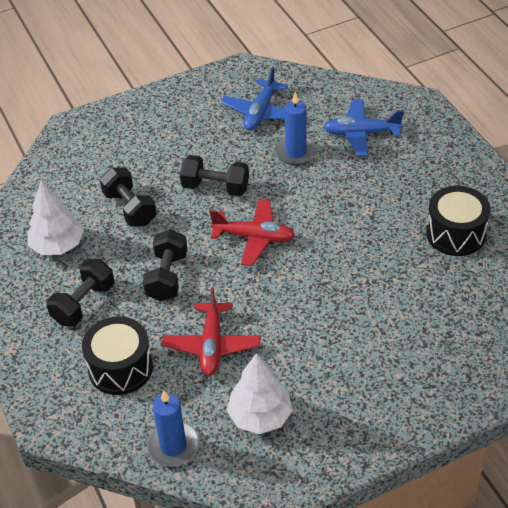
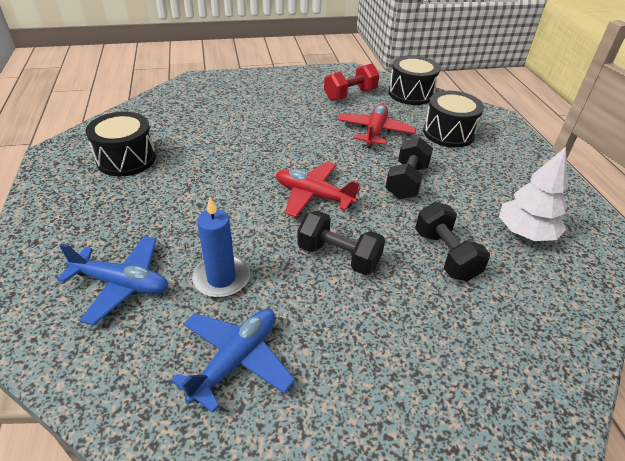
camera: 170 degrees left, 5 degrees down
(83, 304) = (486, 177): black dumbbell -> none
(173, 446) = (410, 93): blue candle -> black drum
(260, 416) = (350, 95): white tree -> red dumbbell

